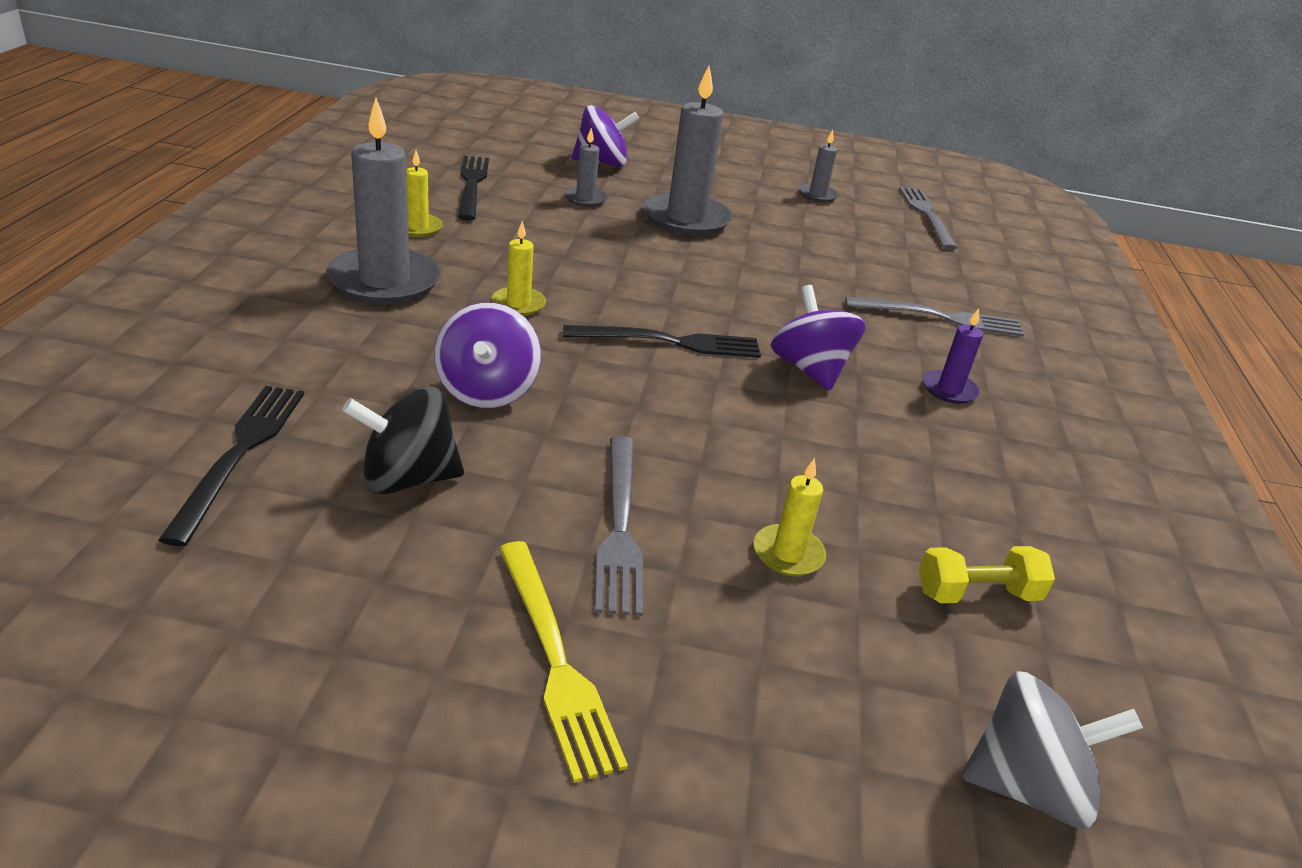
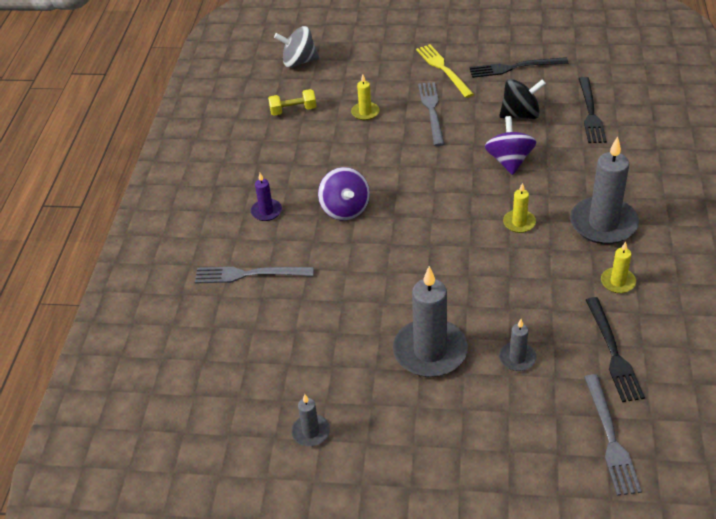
camera: 175 degrees left, 10 degrees up
(602, 163) = (522, 432): purple spinning top -> none
(670, 342) = (425, 212): black fork -> black fork (514, 67)
(926, 215) = (209, 424): grey fork -> grey fork (610, 438)

